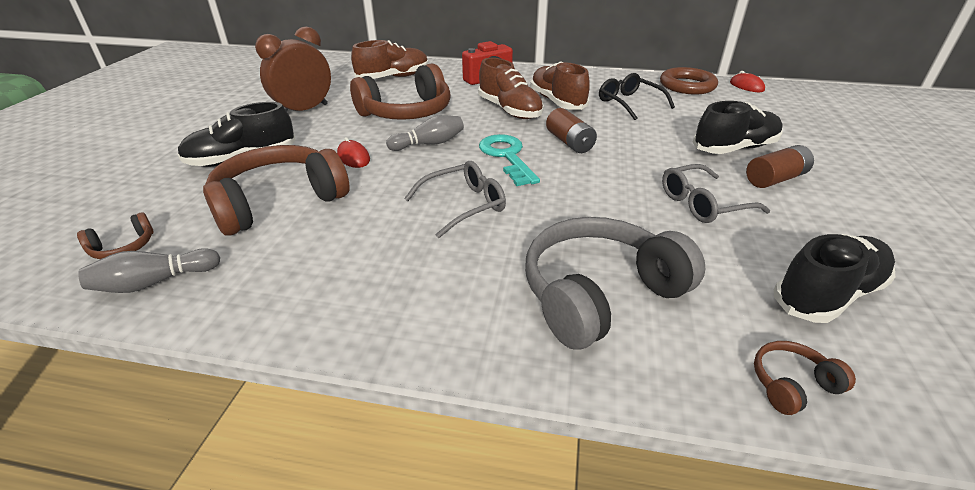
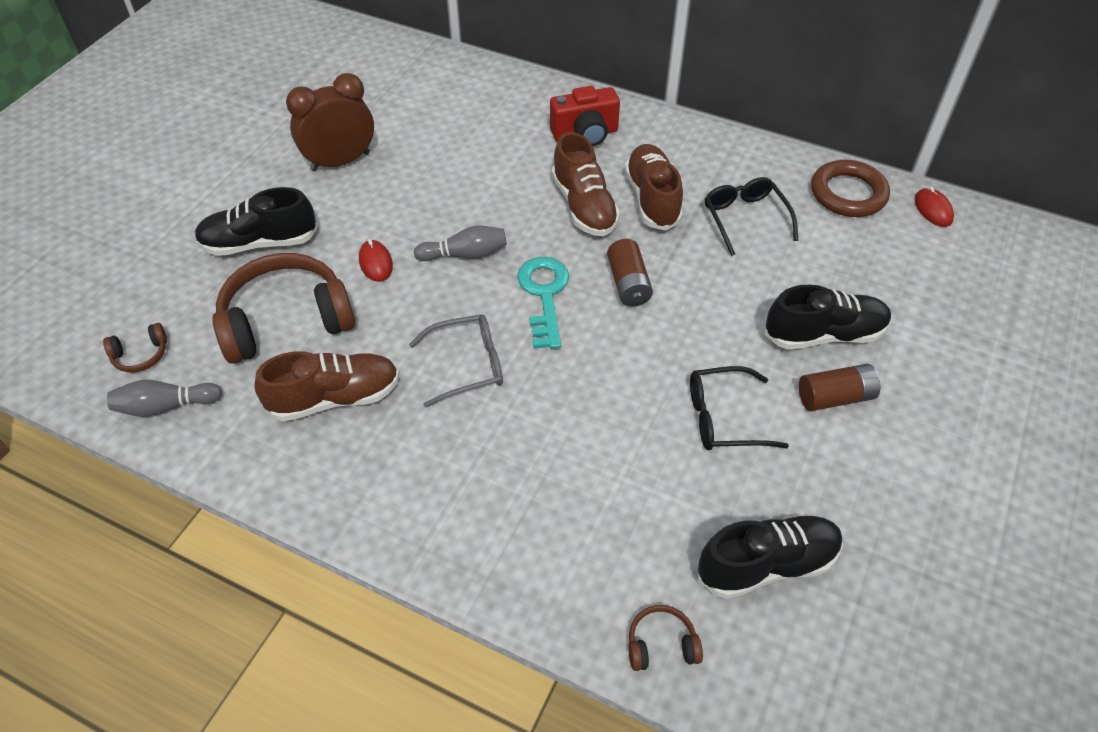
camera: 15 degrees right, 15 degrees up
(393, 78) = (464, 107): brown shoe -> brown shoe (335, 398)
(407, 112) = (458, 187): brown headphones -> none
(599, 293) = (548, 511): grey headphones -> none
(703, 204) = (724, 418): grey glasses -> black glasses

